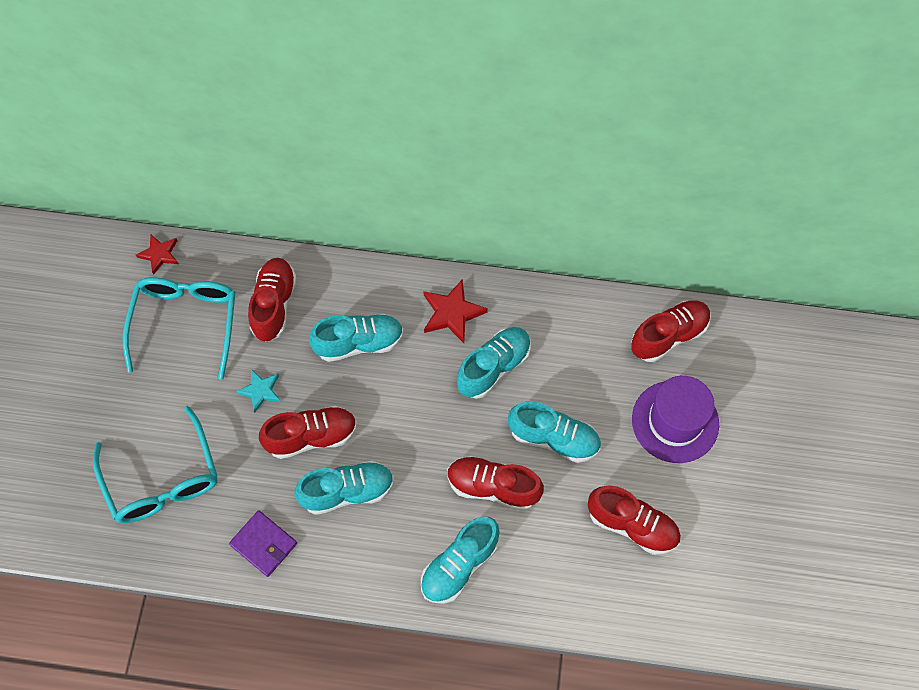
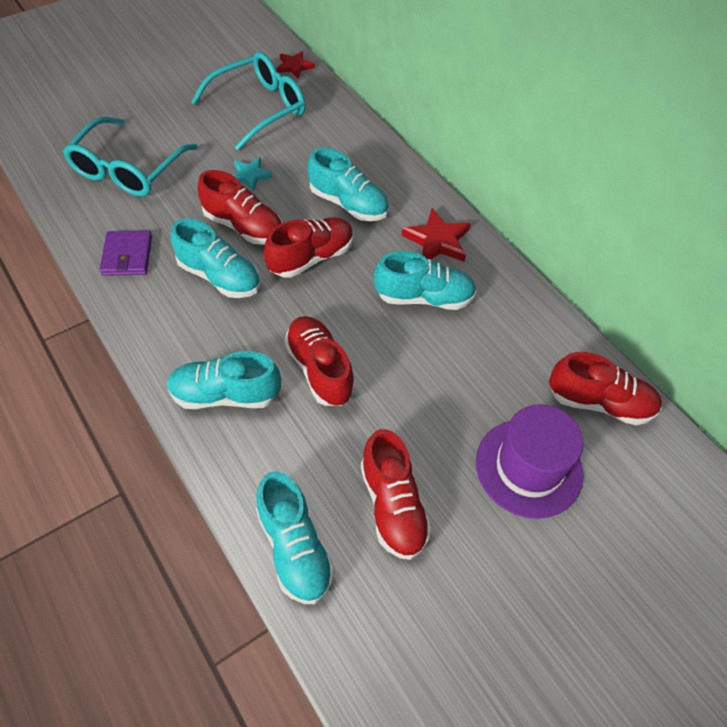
camera: 45 degrees right, 10 degrees down
(274, 305) = (324, 141): red shoe -> red shoe (311, 257)
(554, 438) = (409, 383): turquoise shoe -> turquoise shoe (294, 548)

